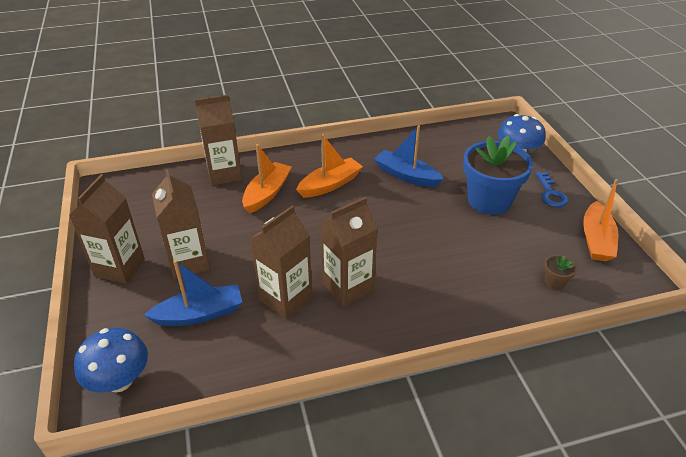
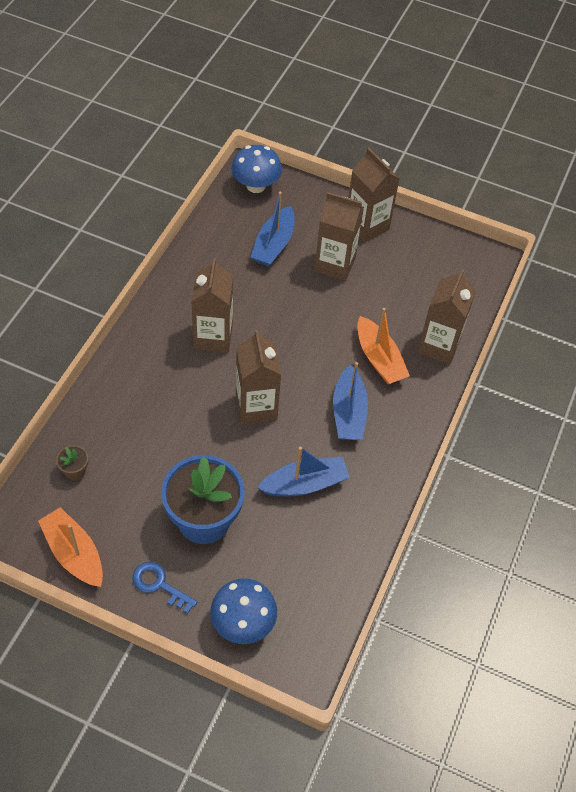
camera: 125 degrees right, 15 degrees up
(285, 298) = (240, 295): brown carton -> brown carton (256, 407)
(330, 184) = (348, 413): orange boat -> blue boat

